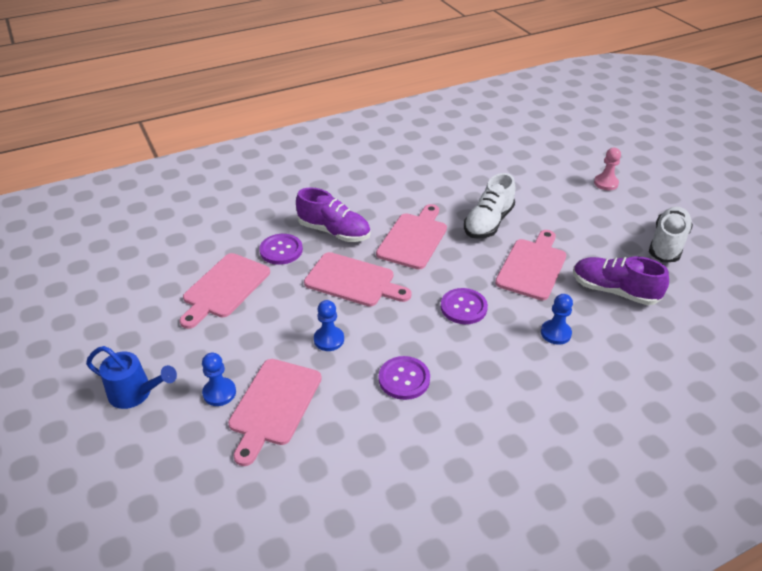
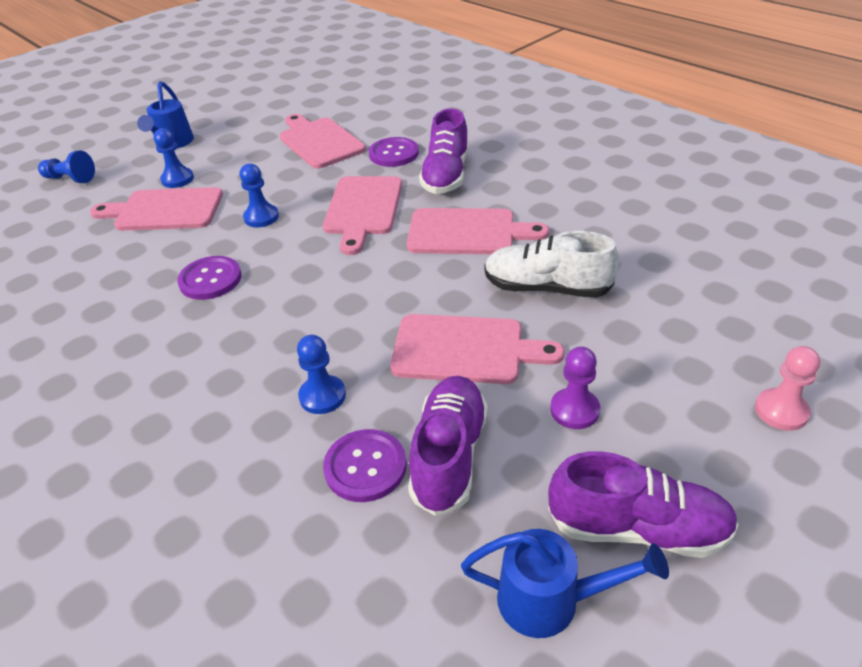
camera: 75 degrees right, 0 degrees up
(146, 489) = (70, 179): none -> blue pawn
(224, 288) = (319, 142): pink cutting board -> pink cutting board turned 45 degrees clockwise
(463, 307) = (347, 300): purple button -> purple button (365, 467)
(591, 241) = (574, 410): none -> purple pawn
(667, 244) = (638, 528): white shoe -> purple shoe
(703, 279) = (550, 600): none -> blue watering can

